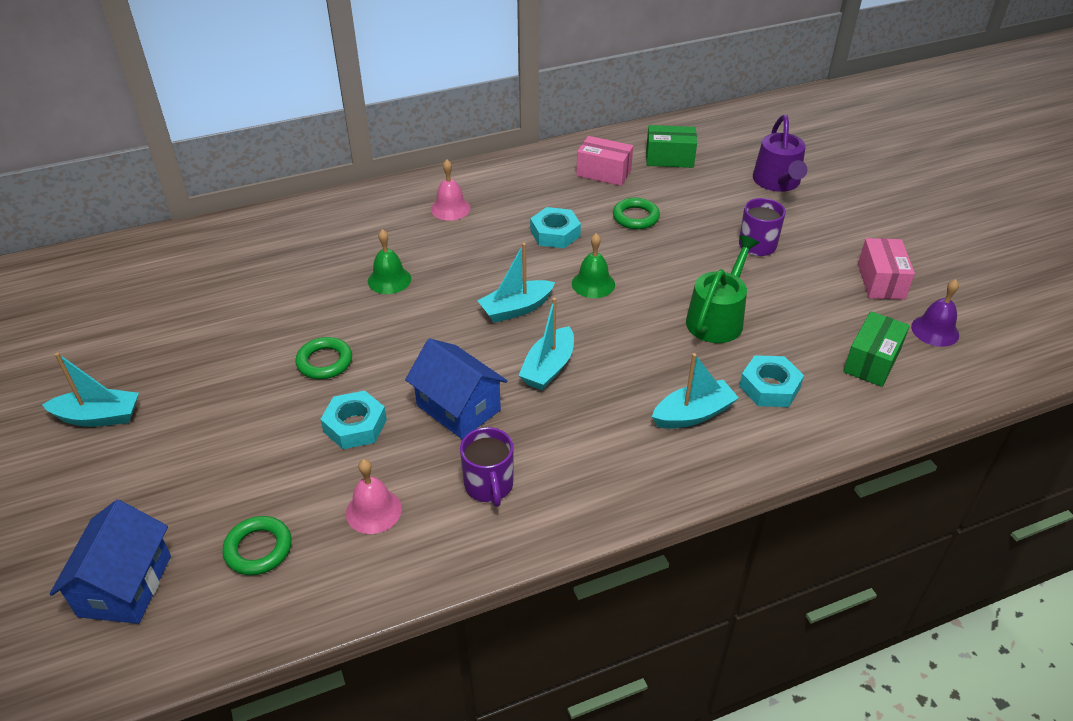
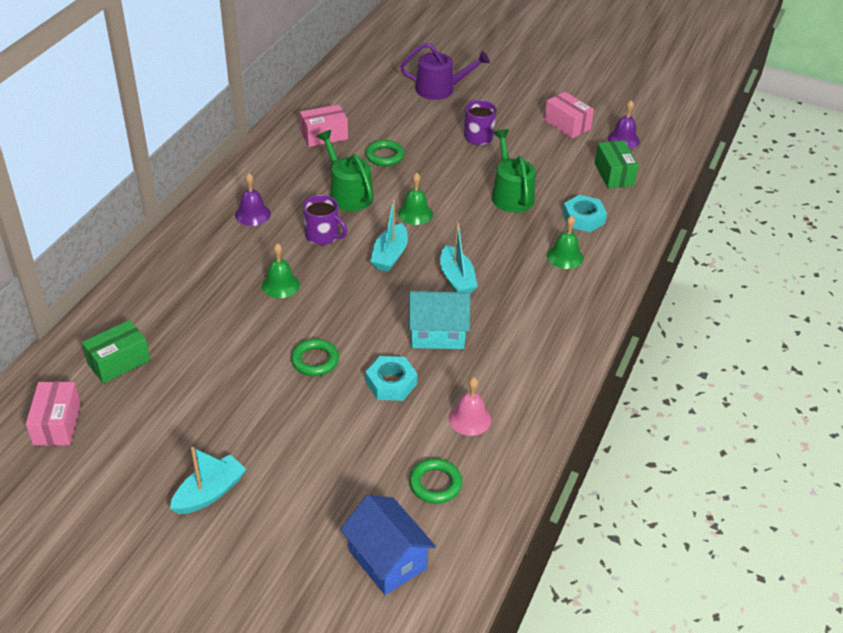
camera: 45 degrees left, 0 degrees up
(93, 290) = (57, 424): none -> pink box
(450, 208) = (252, 214): pink bell -> purple bell
(458, 408) = (437, 333): blue house -> turquoise house
(489, 486) = (512, 363): purple mug -> purple mug (323, 236)
(555, 233) = (348, 194): turquoise nut -> green watering can
(669, 158) = (354, 104): green box -> green box (119, 362)
(693, 414) = (565, 256): turquoise boat -> green bell
(777, 182) = (440, 89): purple watering can -> purple watering can turned 45 degrees counterclockwise

